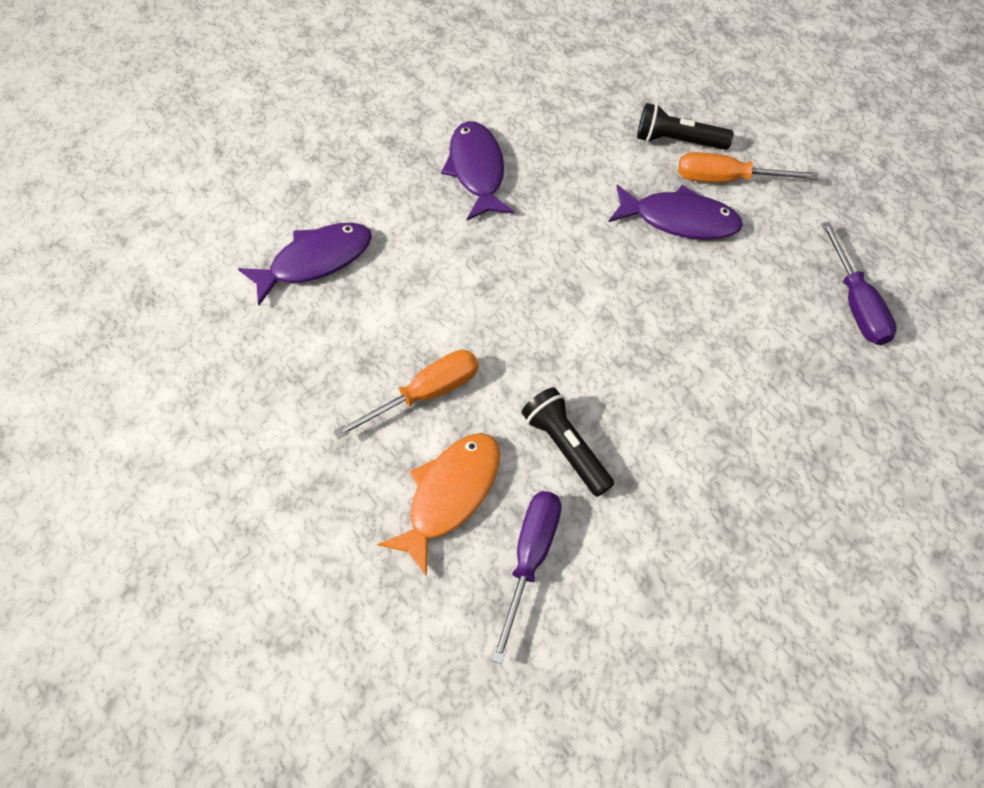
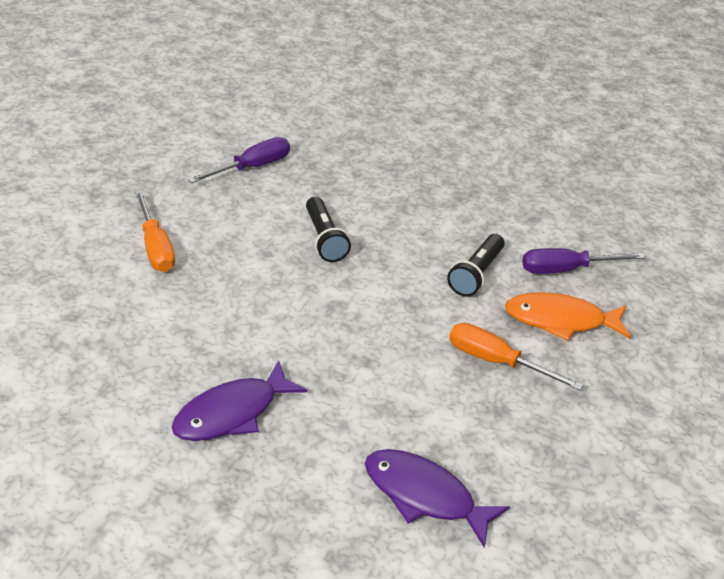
camera: 120 degrees left, 20 degrees down
(677, 141) = (119, 285): black flashlight -> black flashlight (324, 239)
(679, 220) = (219, 264): purple fish -> none

